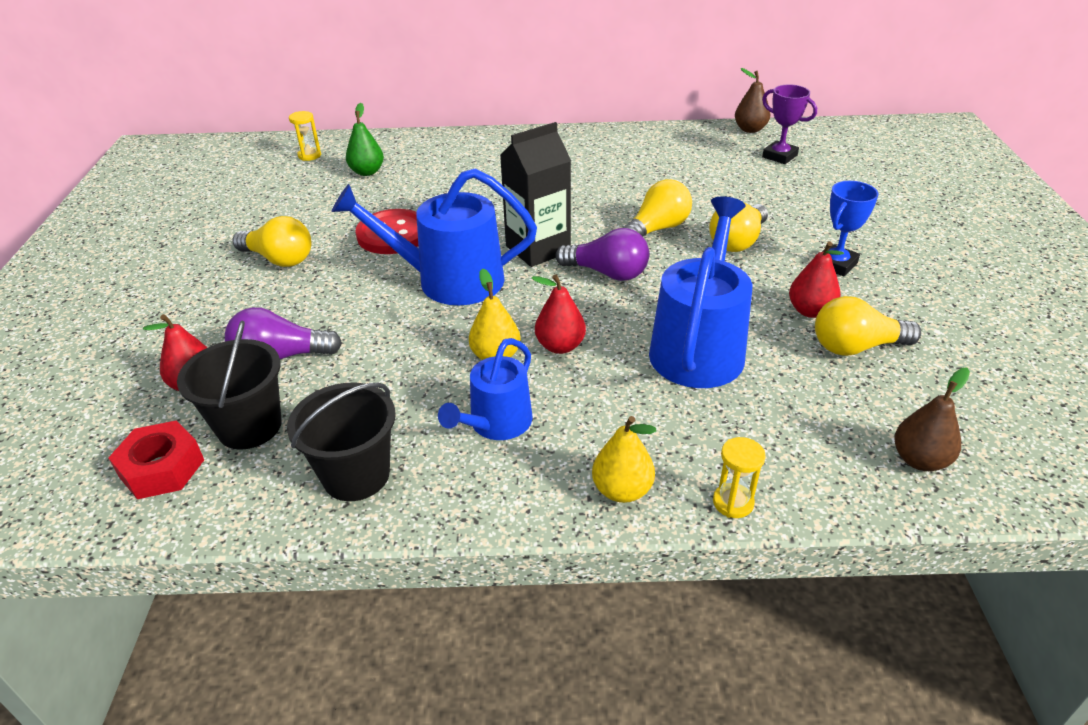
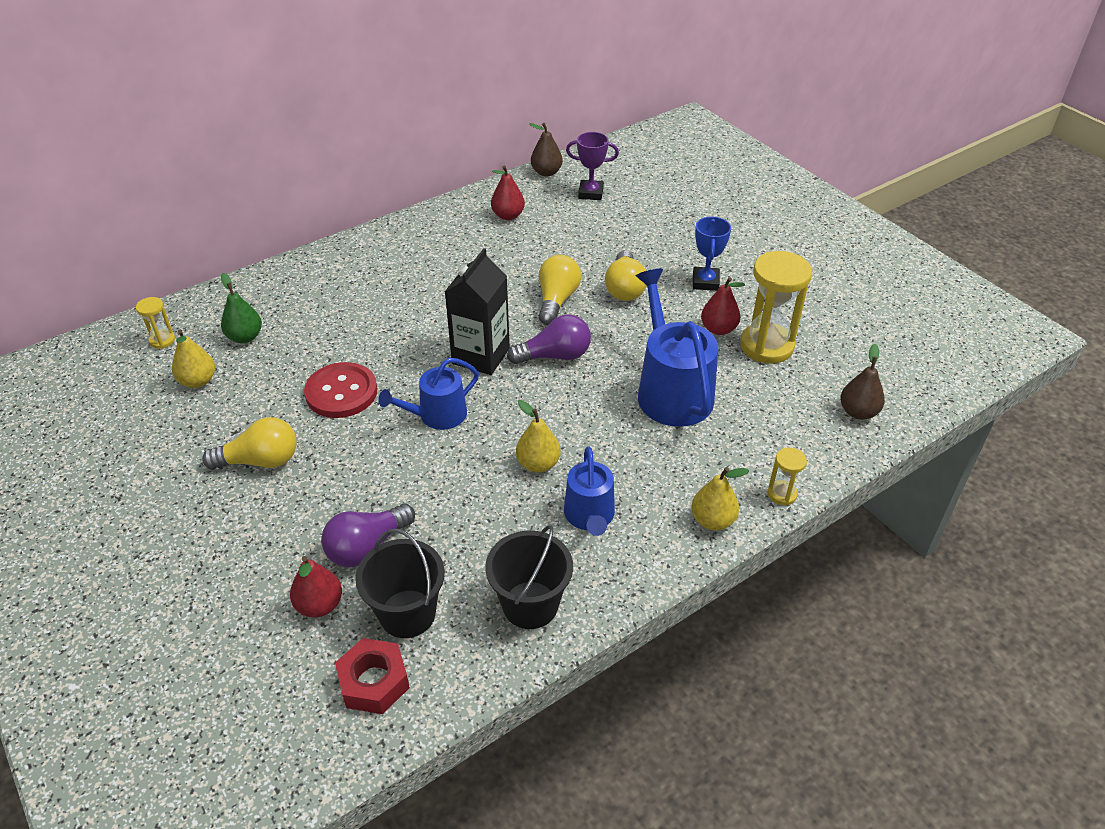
camera: 35 degrees left, 5 degrees up
(301, 189) = (198, 381): none -> yellow pear
(449, 280) = (437, 415): blue watering can -> blue watering can, size x0.60
(560, 346) = (577, 434): red pear -> red pear (508, 216)
(855, 347) = (766, 346): yellow light bulb -> yellow hourglass

